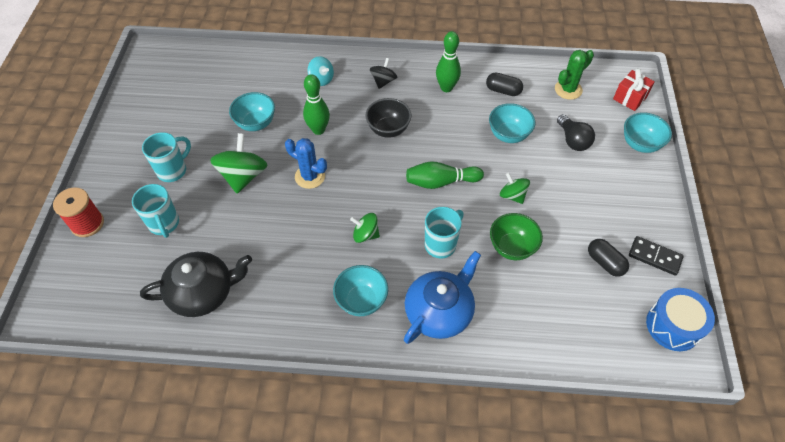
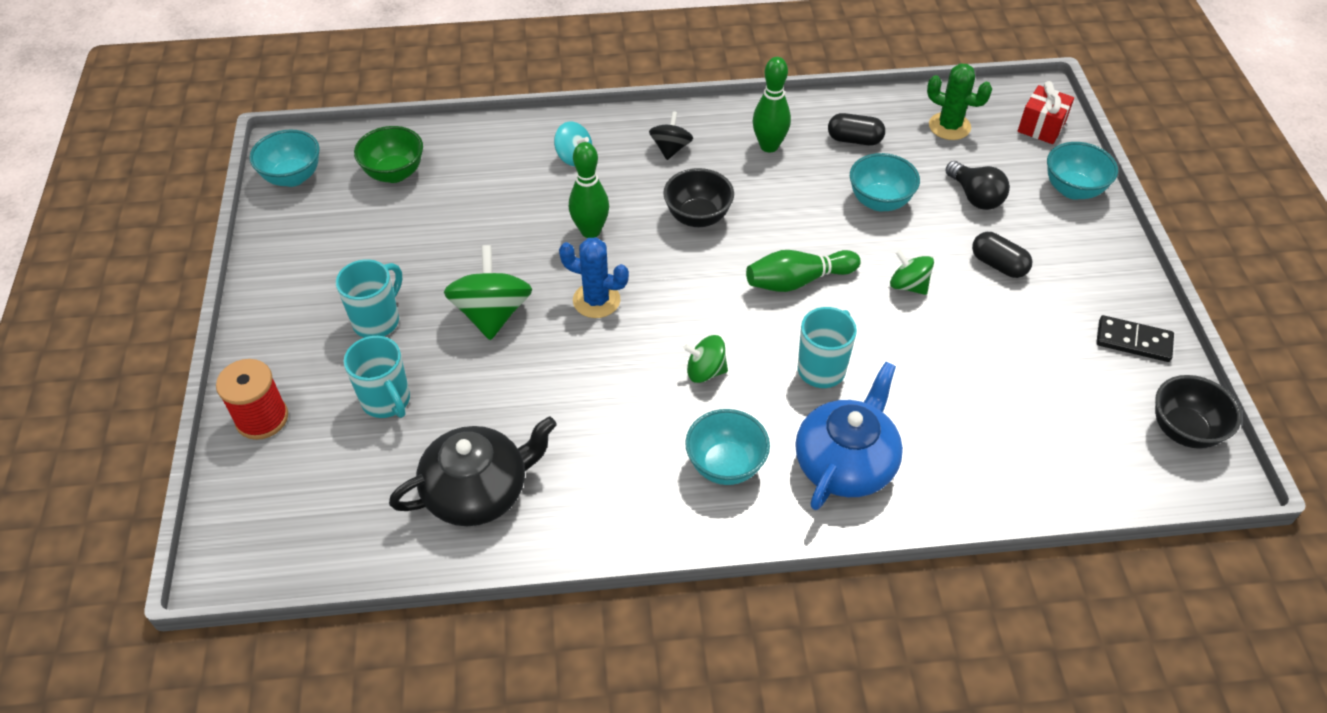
camera: 10 degrees left, 5 degrees down
(256, 123) = (490, 235): turquoise bowl -> turquoise bowl (293, 177)
(512, 247) = (927, 358): green bowl -> green bowl (394, 173)
(568, 89) = (949, 126): green cactus -> green cactus turned 75 degrees clockwise
(605, 262) = (1066, 359): black capsule -> black capsule (998, 265)
(673, 326) = (1183, 430): blue drum -> black bowl

